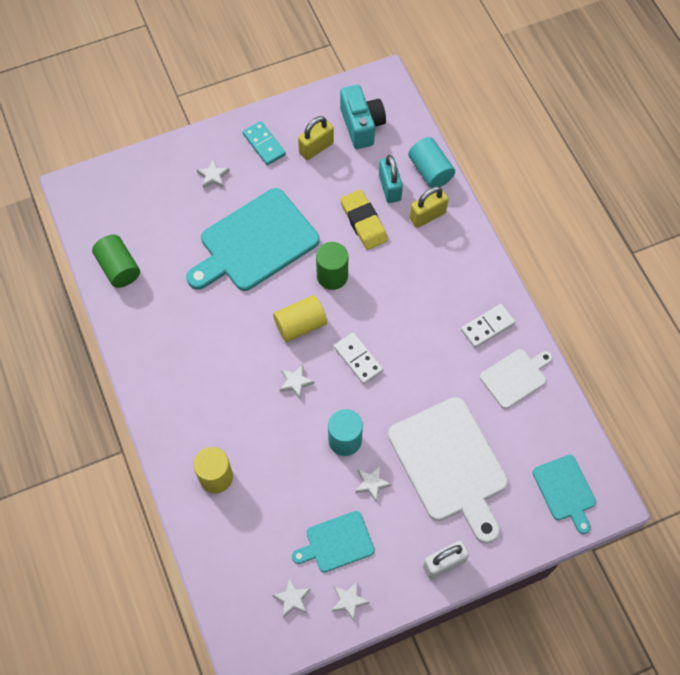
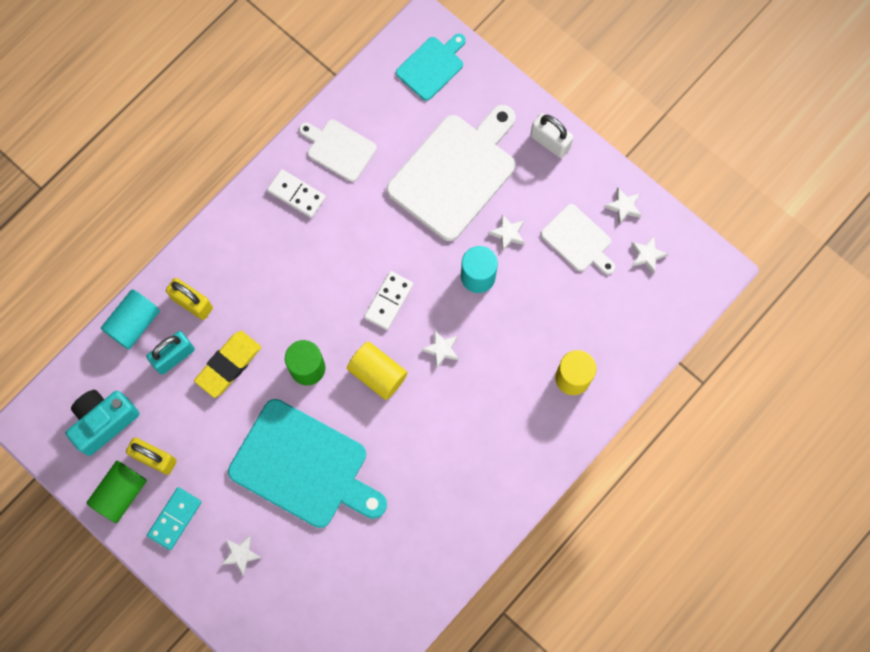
camera: 115 degrees left, 10 degrees up
(119, 268) = (400, 597): green cylinder -> green cylinder (121, 493)
(336, 542) = (578, 240): turquoise cutting board -> white cutting board

